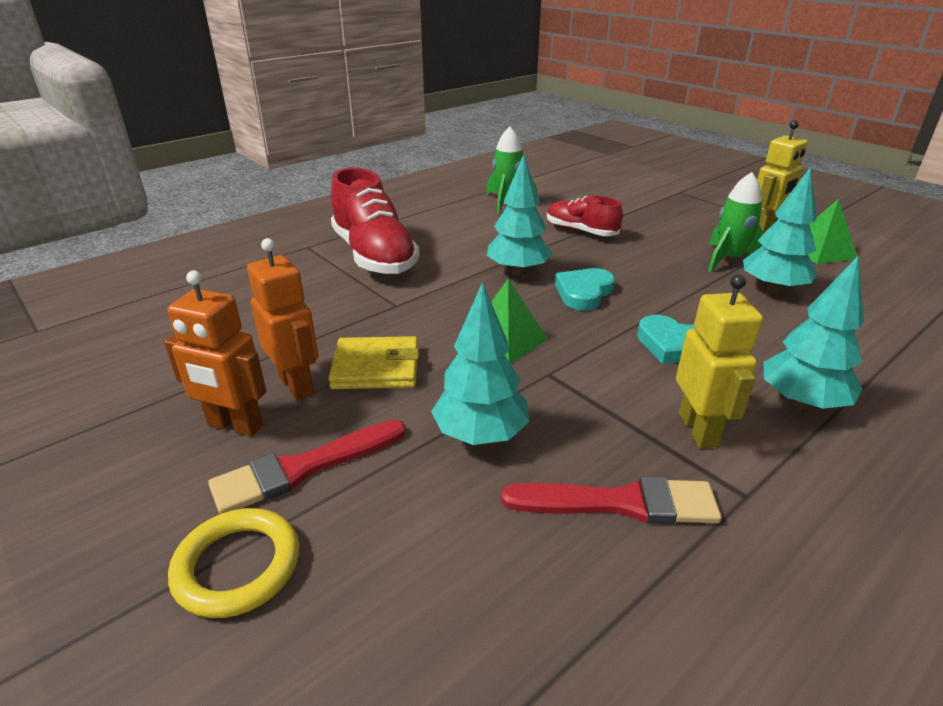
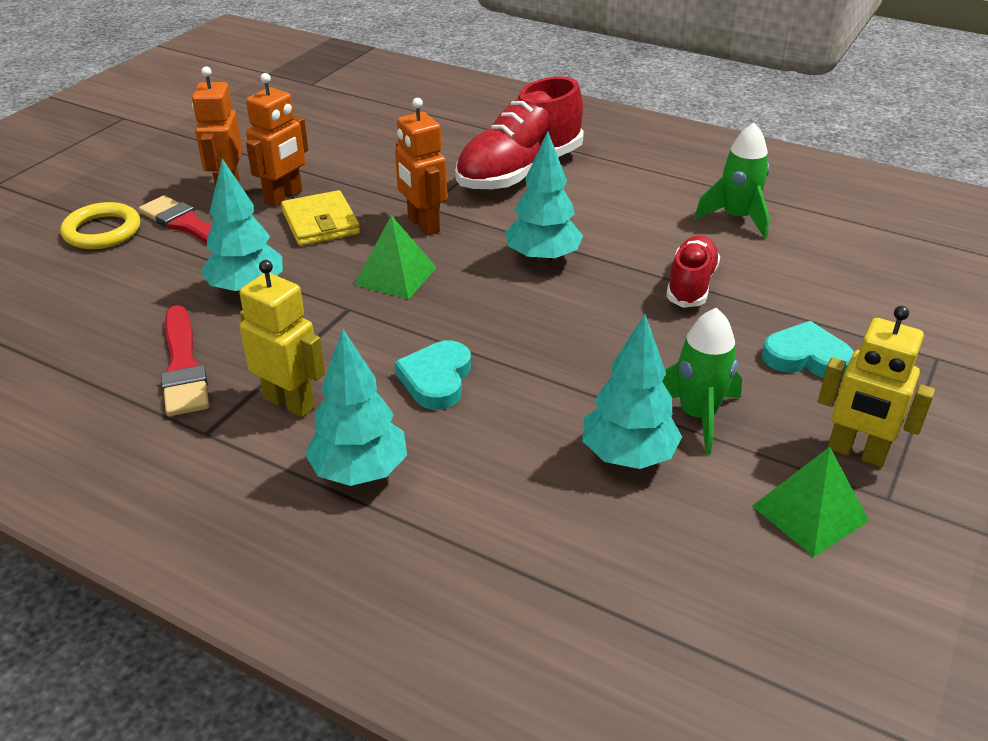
camera: 70 degrees right, 5 degrees up
(426, 312) = (423, 225): none -> orange robot
(584, 293) = (520, 308): turquoise heart -> turquoise heart (806, 357)
(698, 430) = (290, 402): yellow robot -> yellow robot turned 120 degrees counterclockwise

